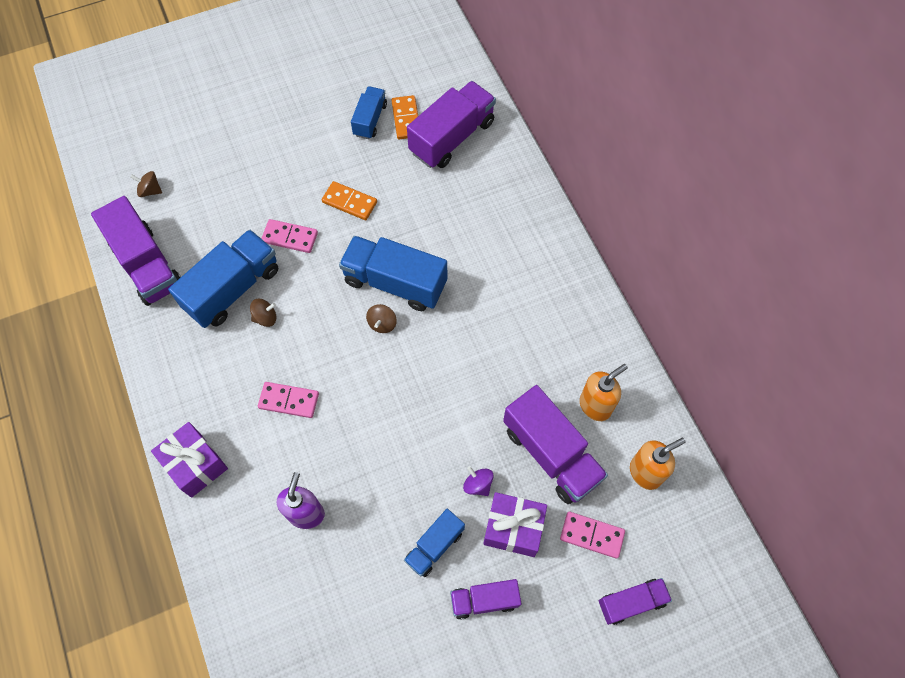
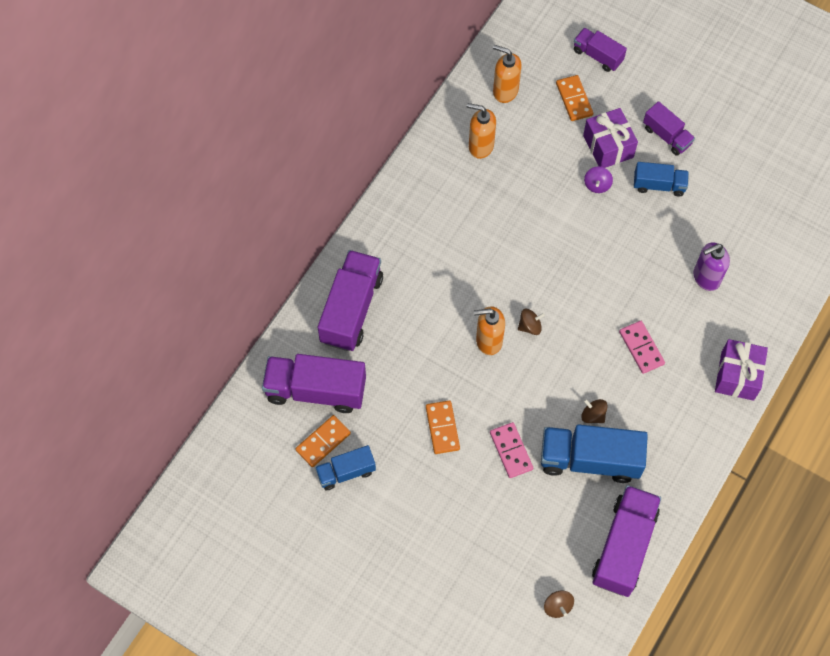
camera: 125 degrees left, 0 degrees up
(395, 283) = (488, 341): blue truck -> orange soap dispenser
(551, 453) = (538, 153): purple truck -> purple truck (351, 309)
(592, 535) = (574, 99): pink domino -> orange domino

